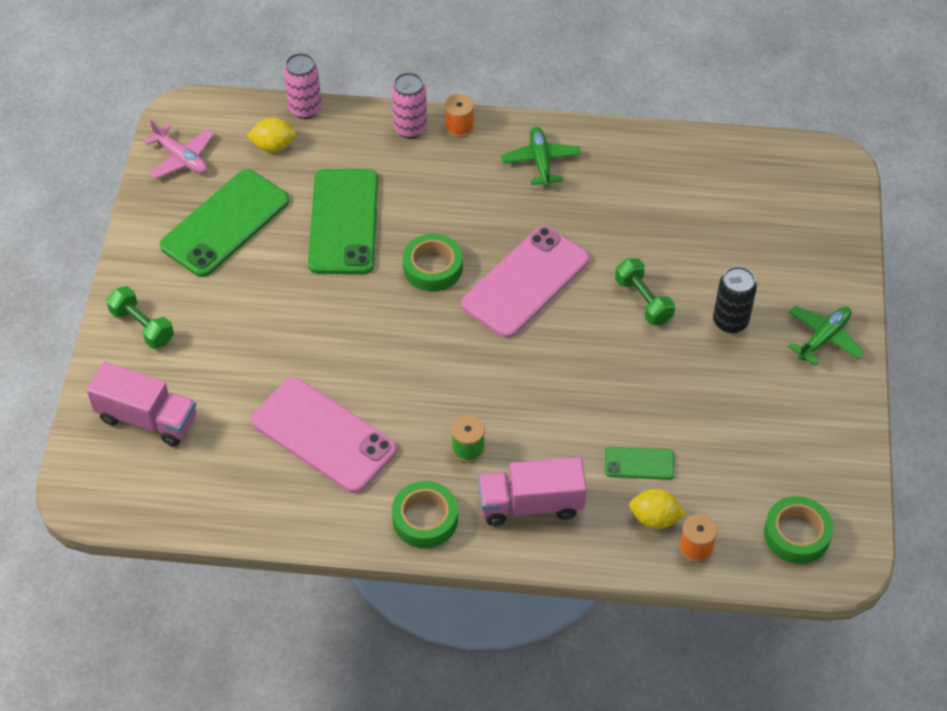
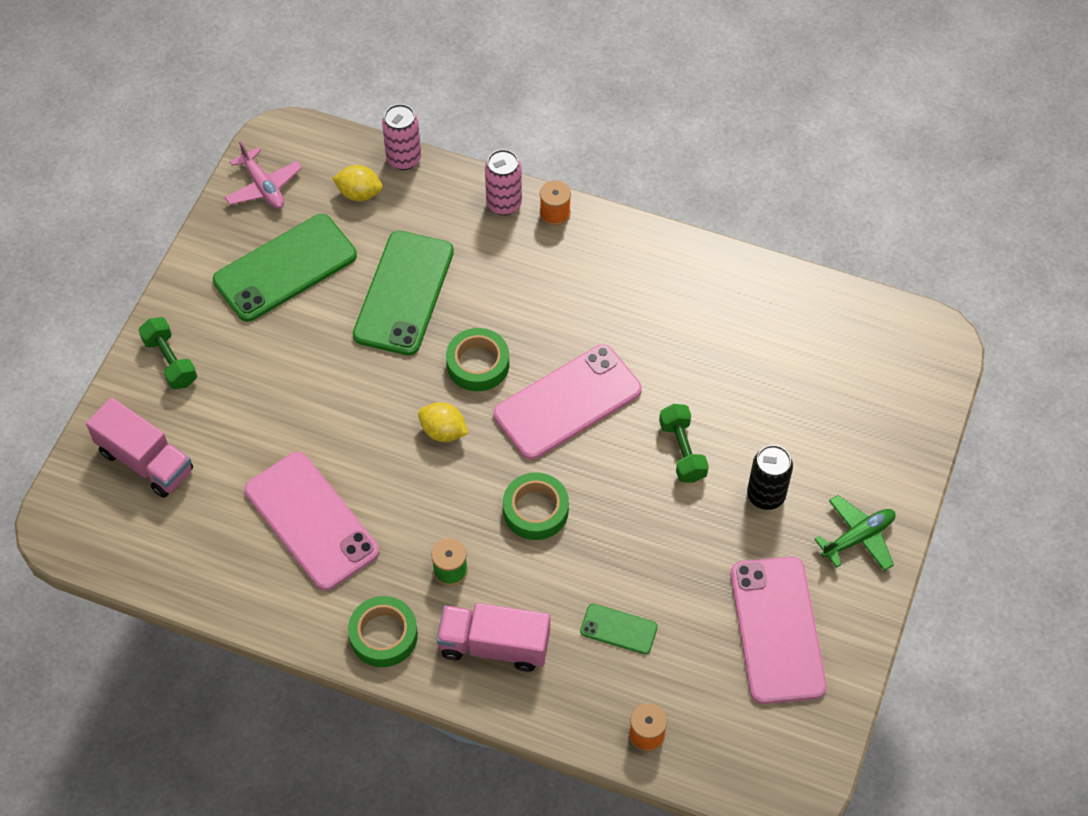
camera: 15 degrees right, 5 degrees up
(540, 161) = (626, 271): green plane -> none
(655, 518) = (615, 693): yellow lemon -> yellow lemon (443, 431)
(780, 431) = (777, 630): none -> pink phone
(796, 534) = (755, 747): green tape -> green tape (535, 510)

